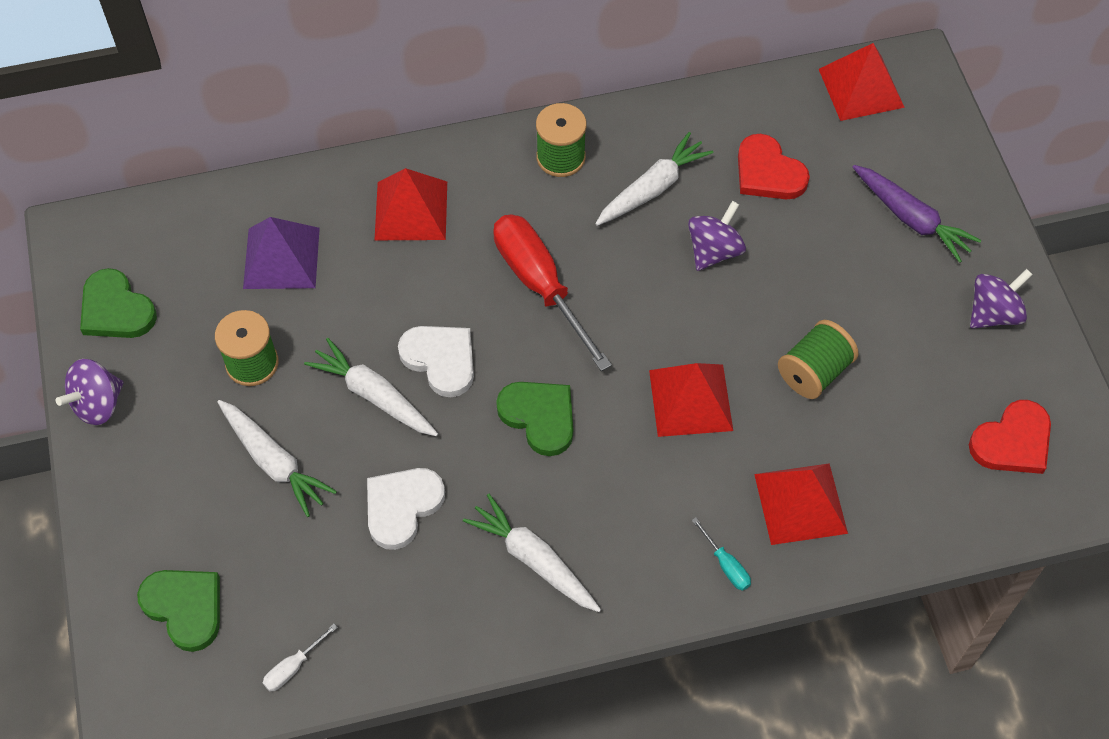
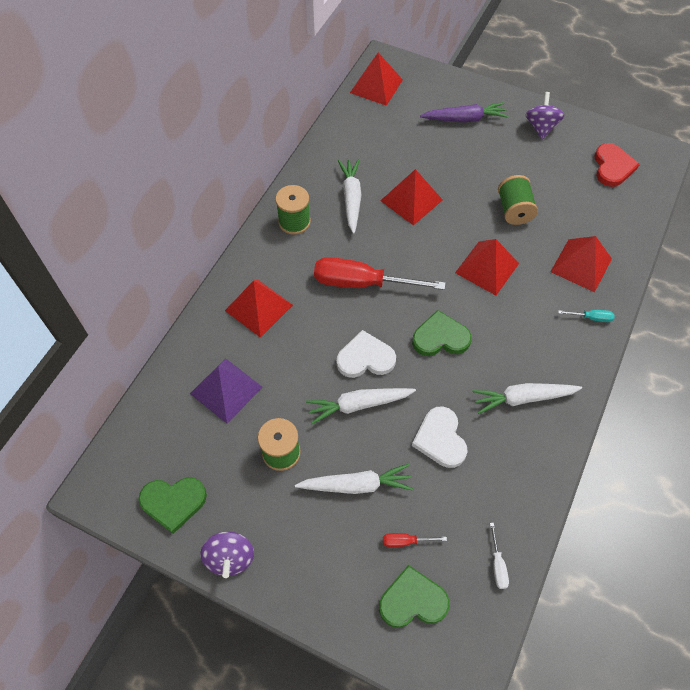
camera: 50 degrees left, 0 degrees up
(247, 555) = (405, 541): none -> red screwdriver
(714, 251) = (411, 200): purple spinning top -> red pyramid
(768, 172) = (388, 150): red heart -> none

